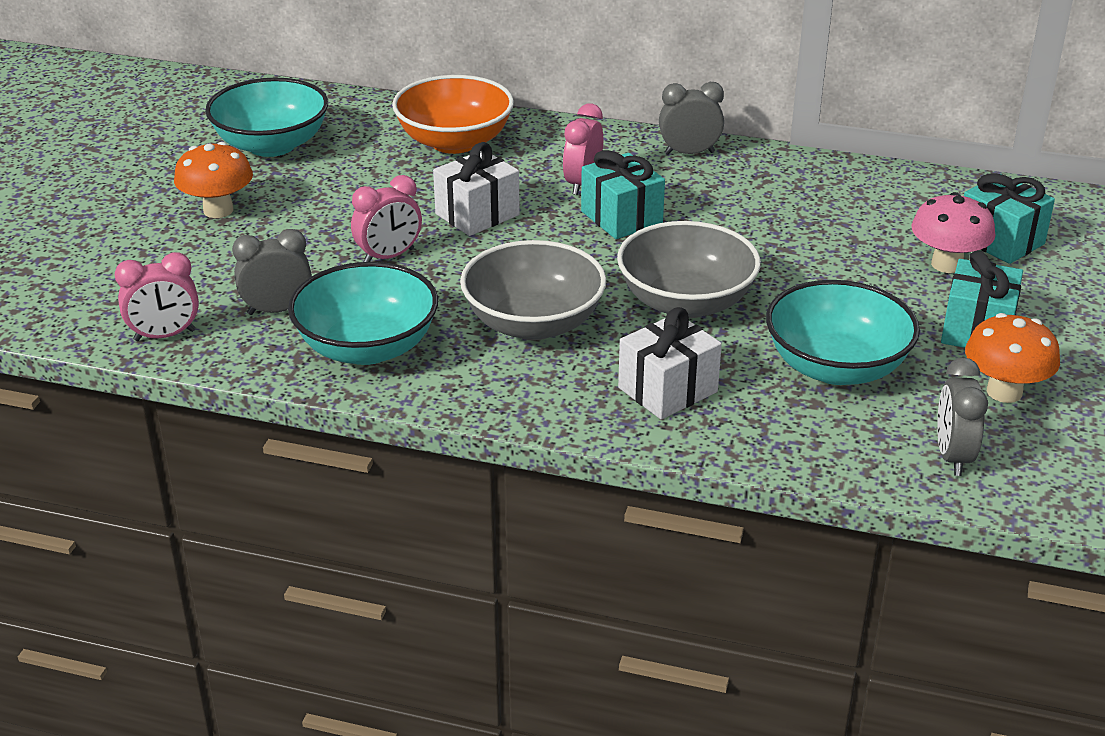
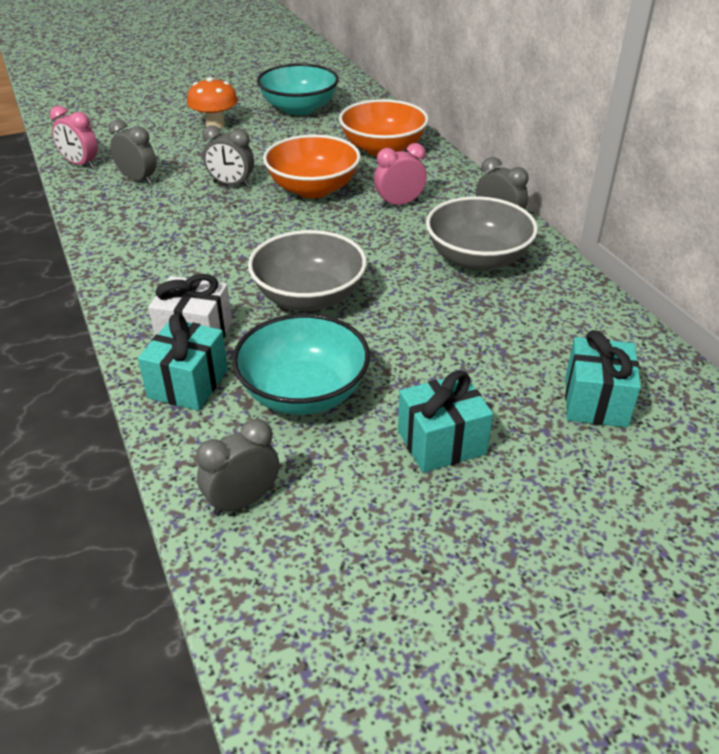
camera: 50 degrees right, 5 degrees up
(367, 347) = (130, 218): turquoise bowl -> none
(389, 256) = (231, 184): pink clock -> grey clock
(477, 214) = (313, 189): white gift -> orange bowl
(533, 323) = (216, 256): grey bowl -> grey bowl (477, 259)
(621, 218) = (379, 233): turquoise gift -> turquoise gift (188, 384)
(947, 264) = (518, 388): pink mushroom -> none
(1004, 392) = (367, 493): orange mushroom -> none

